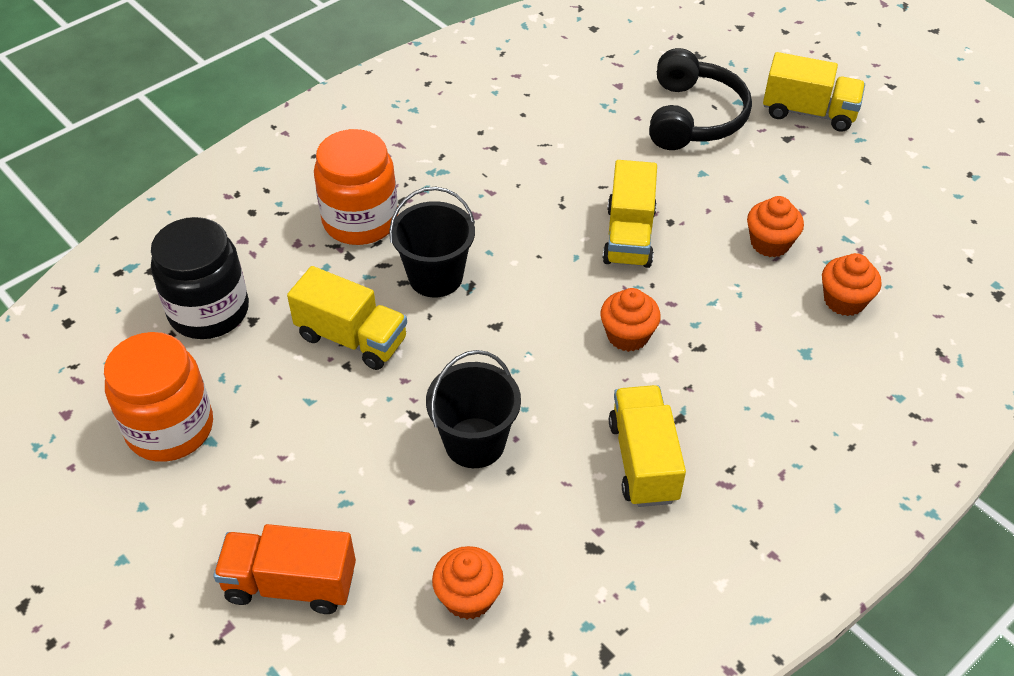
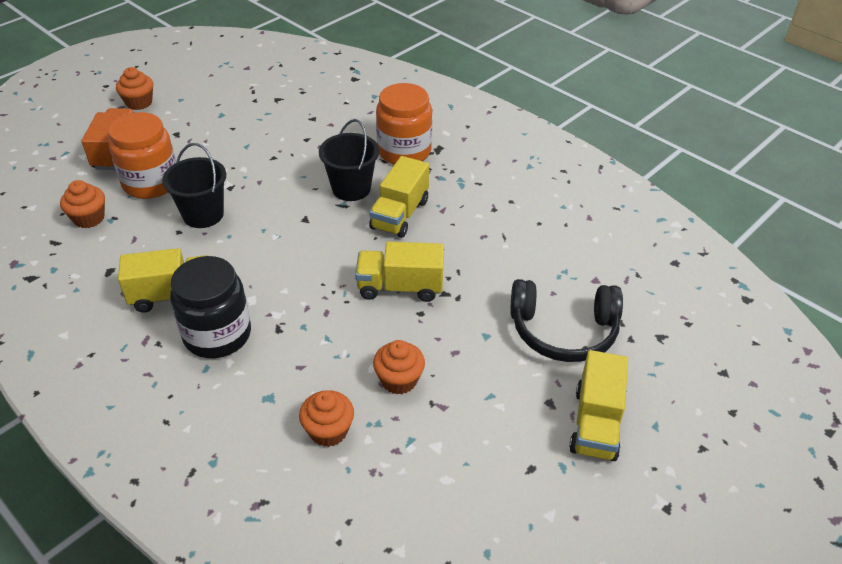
camera: 85 degrees right, 5 degrees down
(170, 428) = (232, 100): orange jar -> orange jar (151, 183)
(209, 311) = (320, 102): black jar -> black jar (217, 334)
(352, 338) = (296, 157): yellow truck -> yellow truck (400, 214)
(627, 335) = (292, 287): orange cupcake -> orange cupcake (139, 103)

